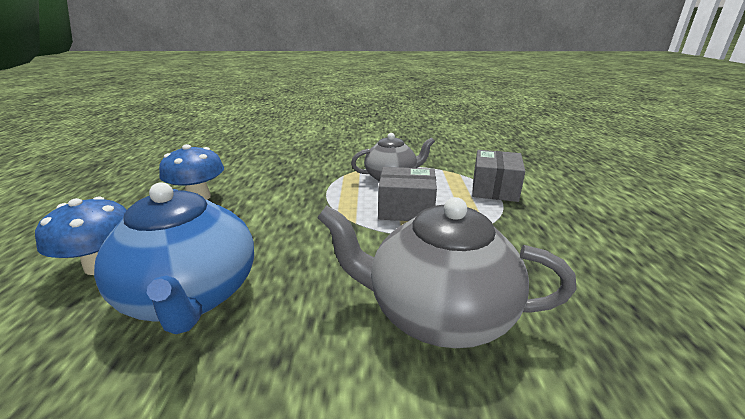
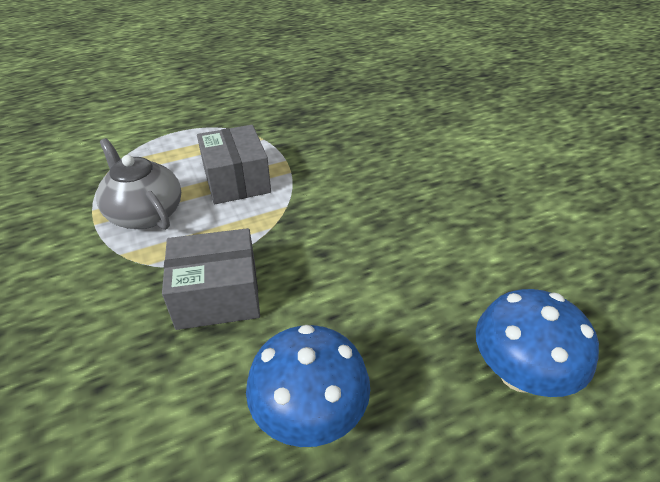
camera: 115 degrees left, 15 degrees up
(191, 296) = (476, 258): blue teapot -> none
(438, 312) = (379, 136): grey teapot -> none
(494, 189) = (158, 135): grey box -> grey box (217, 295)

